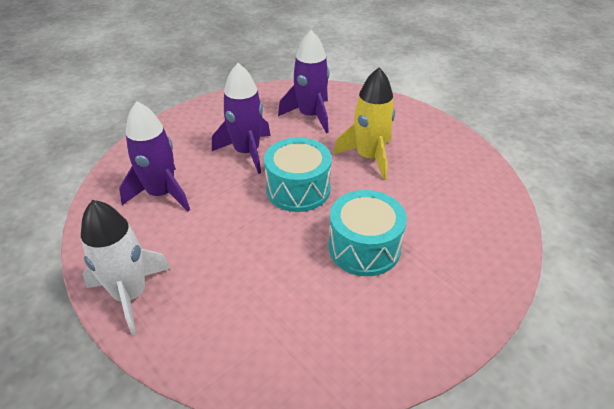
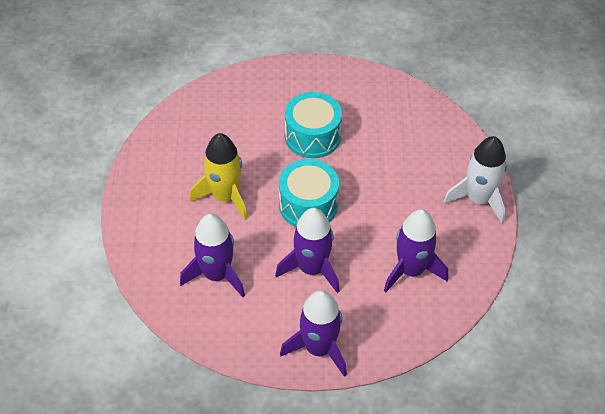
camera: 140 degrees left, 10 degrees up
(196, 118) = (319, 348): none -> purple rocket

